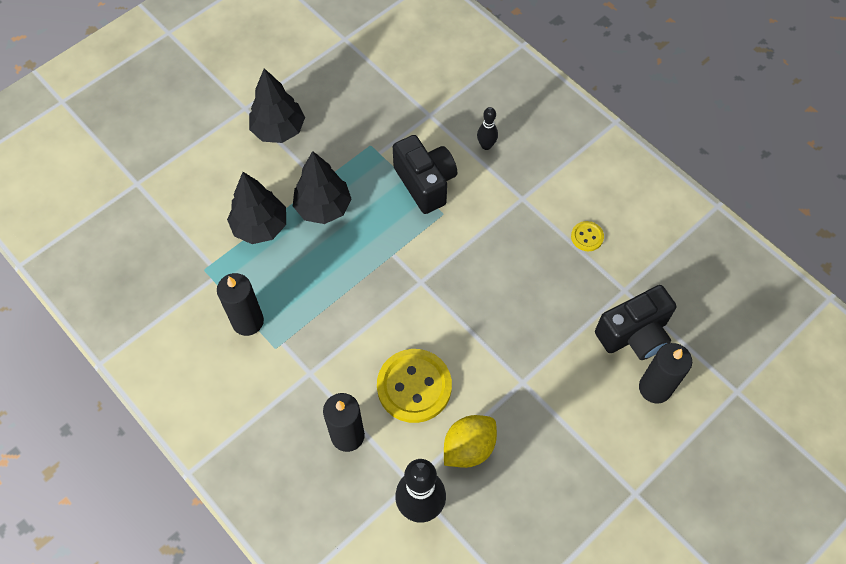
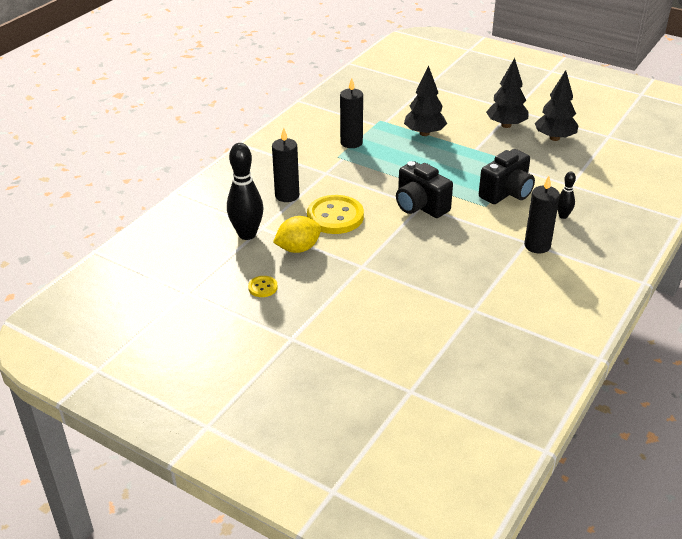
camera: 75 degrees right, 25 degrees down
(323, 207) = (455, 154): black tree -> black tree (554, 138)
(468, 447) = (298, 248): yellow lemon -> yellow lemon turned 60 degrees counterclockwise
(587, 237) = (512, 281): yellow button -> yellow button (263, 287)
(634, 334) = (434, 320): black camera -> black camera (420, 206)
(655, 388) = (390, 338): black candle -> black candle (537, 246)

